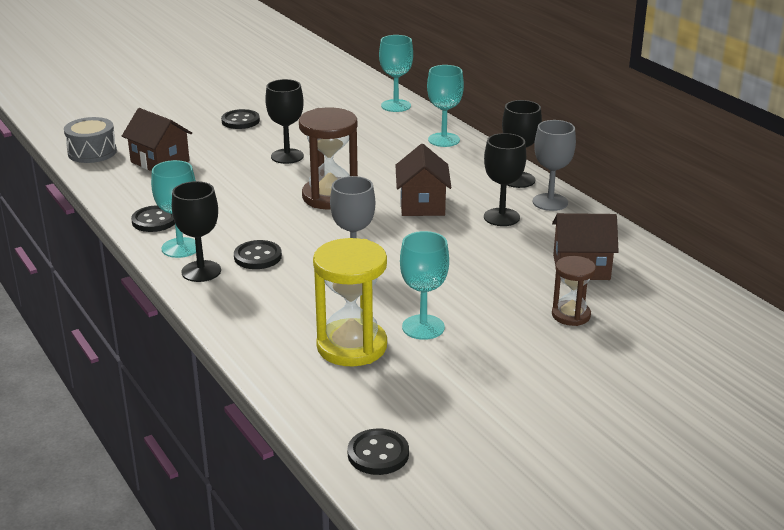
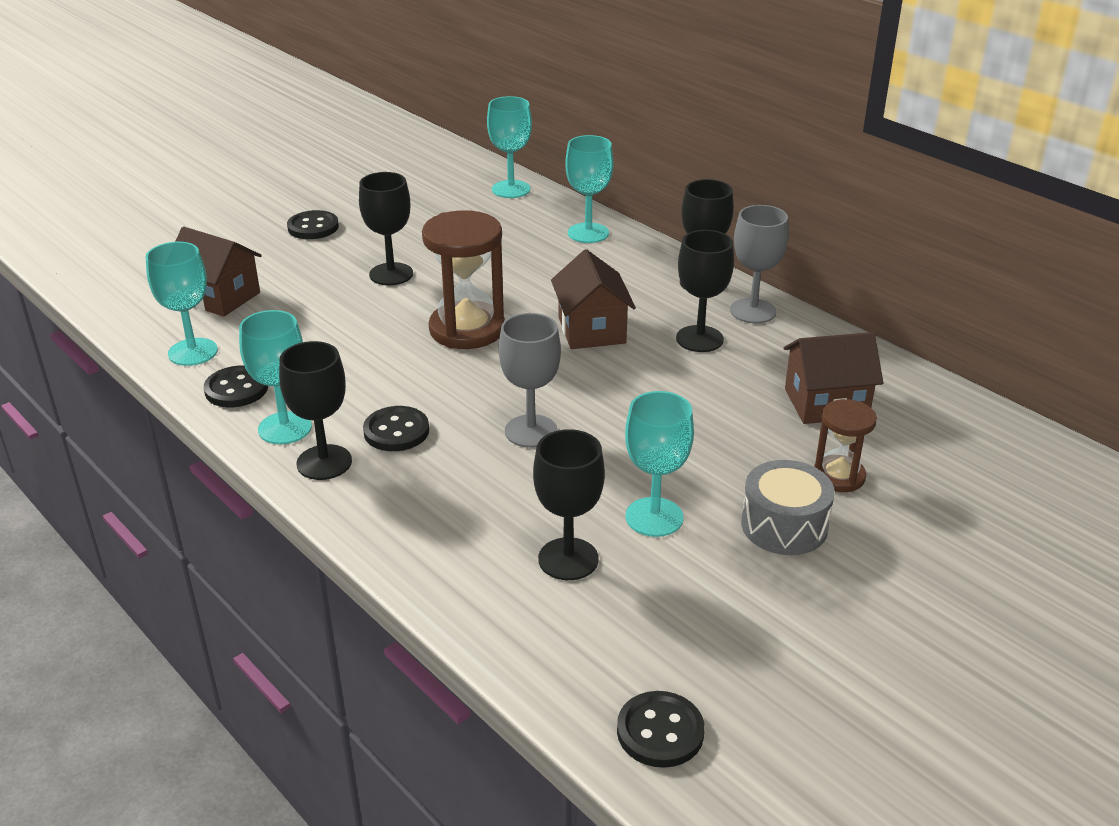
camera: 10 degrees left, 5 degrees up
(92, 152) = (120, 291): grey drum -> grey drum (784, 526)
(131, 195) = (193, 352): none -> turquoise goblet
(352, 346) = (568, 559): yellow hourglass -> black goblet

